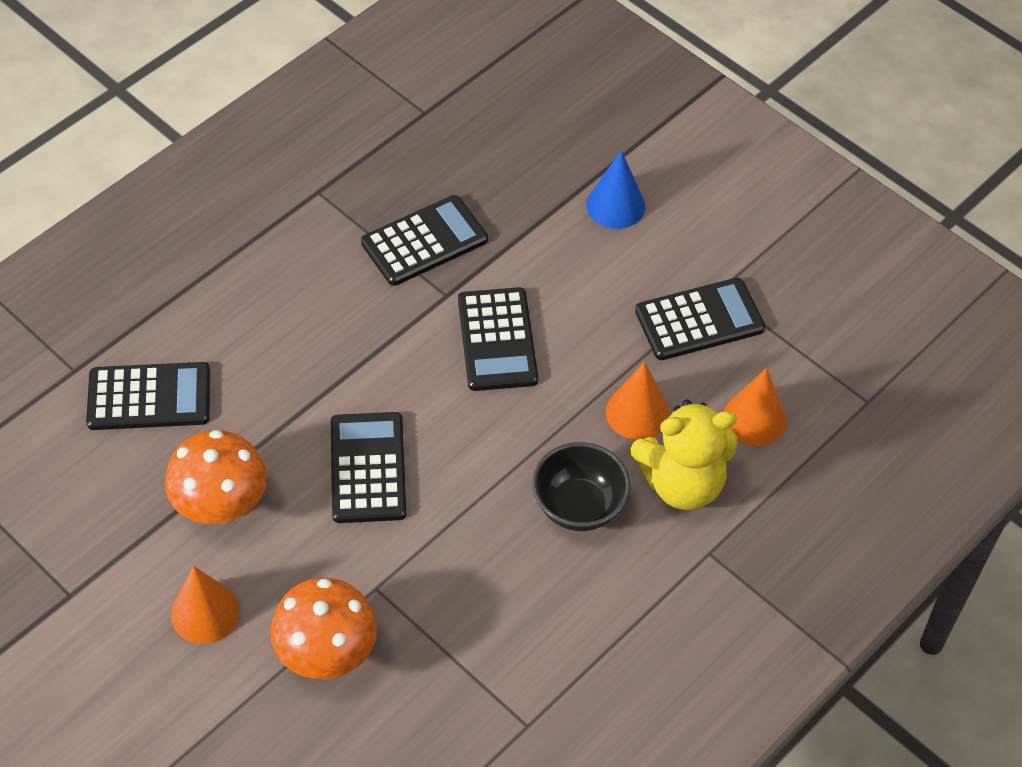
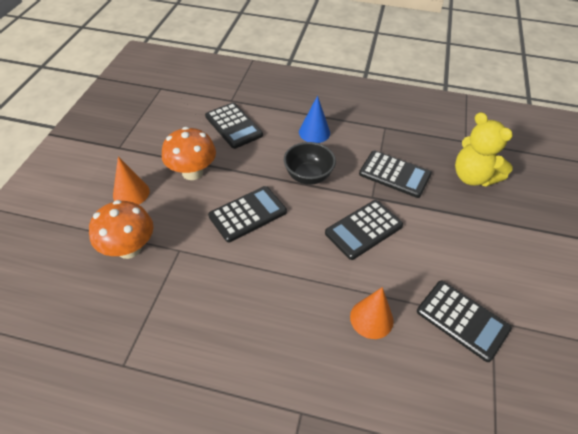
camera: 60 degrees right, 5 degrees down
(579, 506) = (286, 319): black bowl -> black bowl (308, 176)
(615, 205) = (495, 240): blue cone -> blue cone (314, 132)
(682, 483) = (341, 369): yellow teddy bear -> yellow teddy bear (473, 177)
(754, 419) = (420, 390): orange cone -> none

